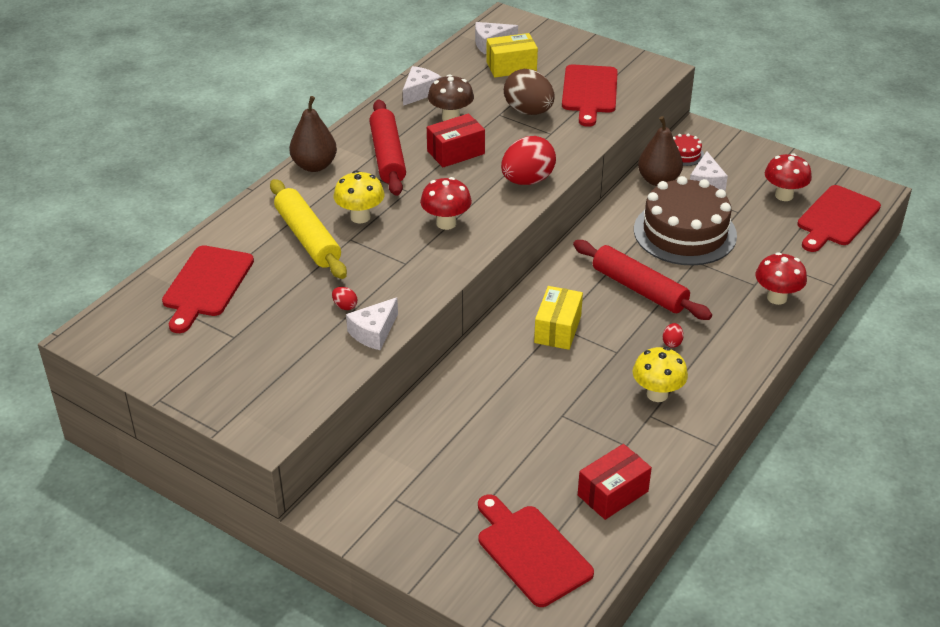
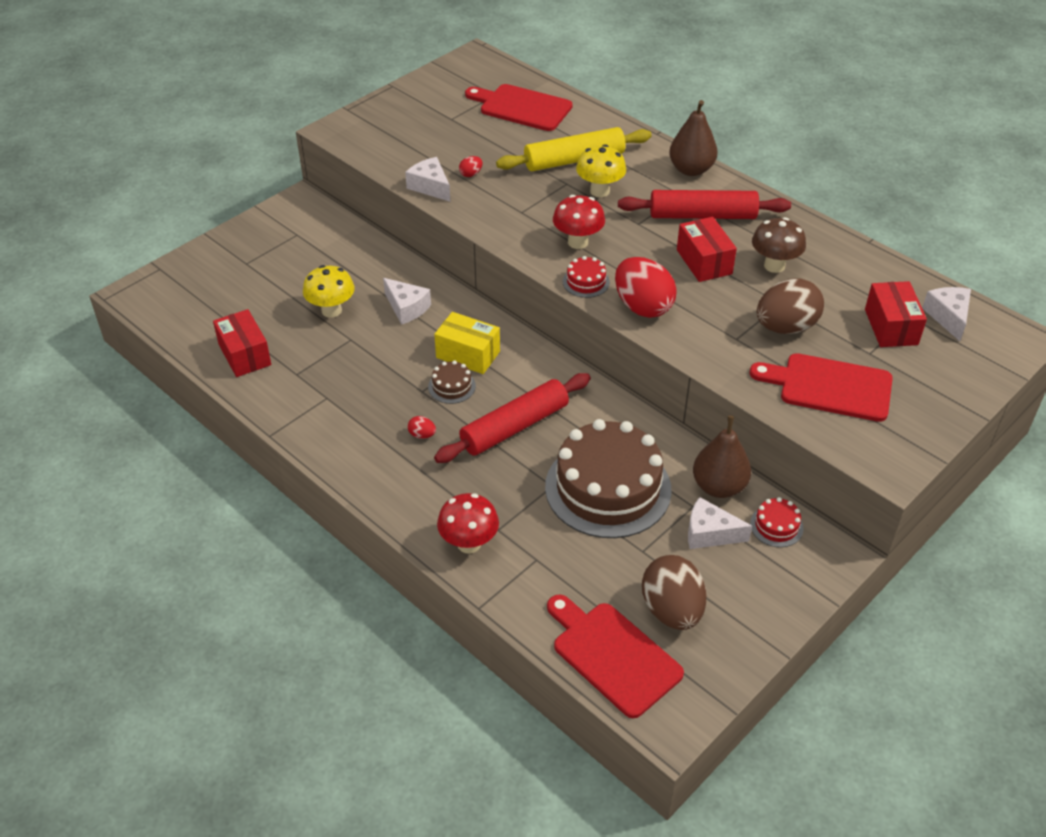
camera: 100 degrees right, 5 degrees up
(419, 92) = (830, 248): white cheese -> white cheese (406, 308)
(503, 213) = (586, 282): none -> red cake
(511, 67) = (891, 327): yellow box -> red box
(531, 552) = (208, 298): red cutting board -> none
(604, 333) = (451, 386): none -> brown cake
(657, 394) = (352, 408): yellow mushroom -> yellow mushroom (331, 310)
(784, 195) = (672, 610): red mushroom -> brown egg

